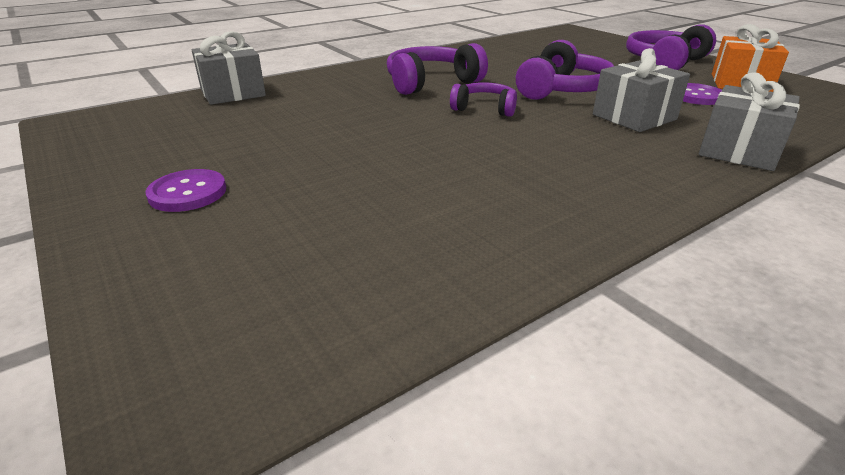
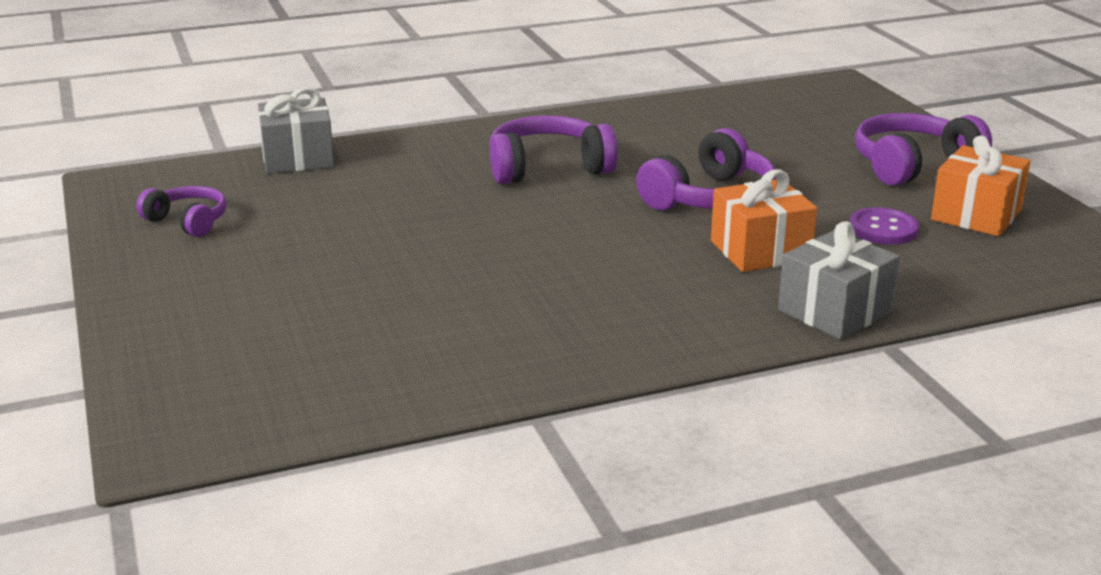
camera: 15 degrees right, 5 degrees down
(188, 193) = (213, 282): purple button -> none
(484, 108) = (584, 216): purple headphones -> purple headphones (188, 221)
(634, 117) = (760, 251): grey gift -> orange gift

